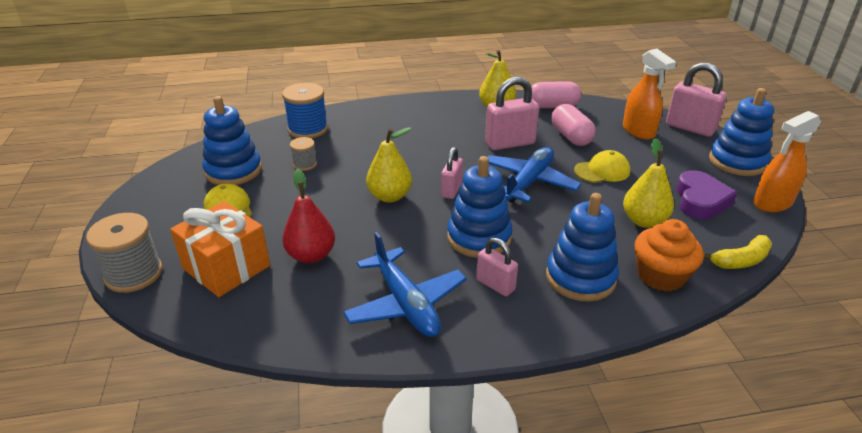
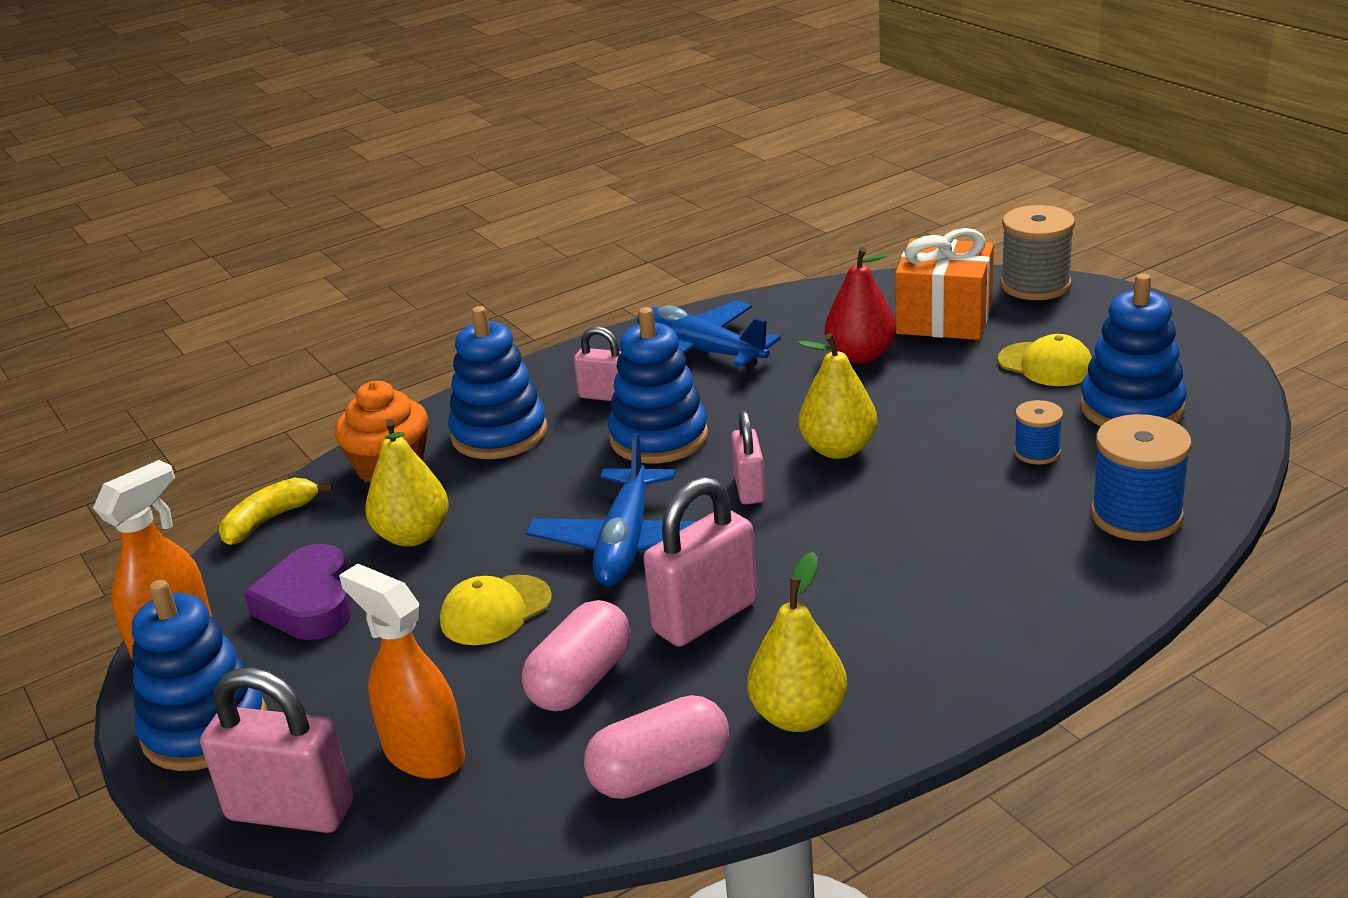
camera: 160 degrees right, 5 degrees down
(305, 164) = (1037, 452): grey spool -> blue spool
(571, 137) = (581, 680): pink capsule -> pink capsule turned 75 degrees clockwise

